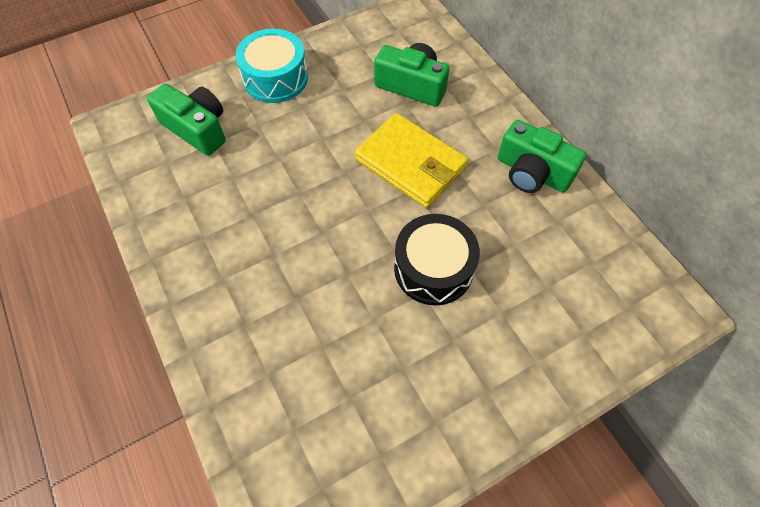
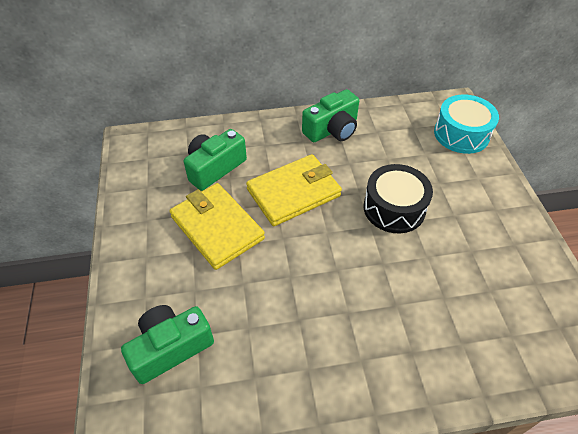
camera: 70 degrees left, 10 degrees down
(275, 78) = (145, 262): turquoise drum -> turquoise drum (461, 134)
(335, 115) = (217, 227): none -> yellow wallet

